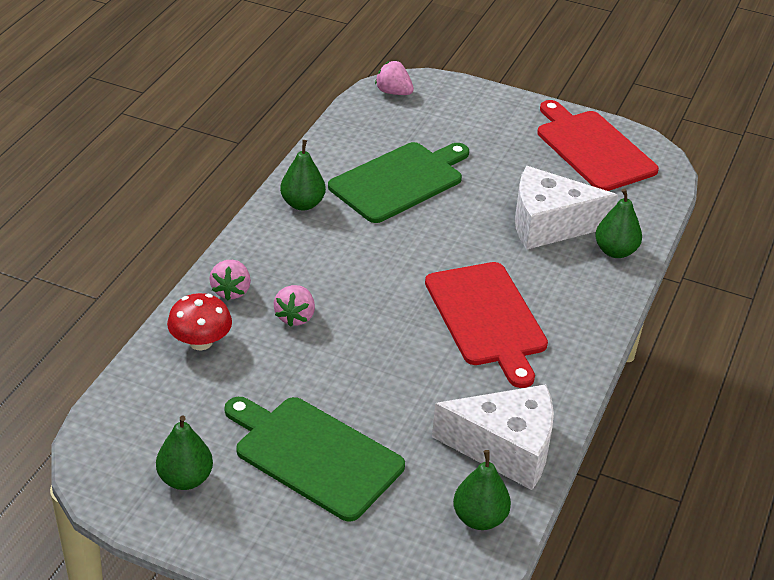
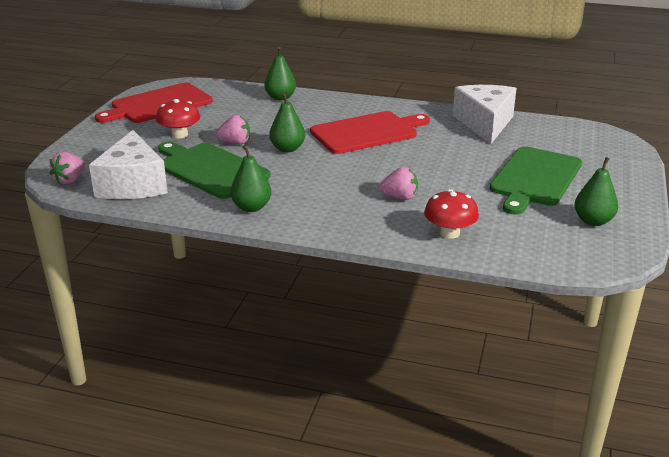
camera: 95 degrees left, 10 degrees down
(231, 291) = (381, 227): pink strawberry -> pink strawberry (235, 143)
(479, 518) = (546, 128): green pear -> green pear (287, 149)
(498, 162) = (179, 135): none -> red mushroom
(549, 224) = (256, 116): white cheese -> white cheese (133, 184)

